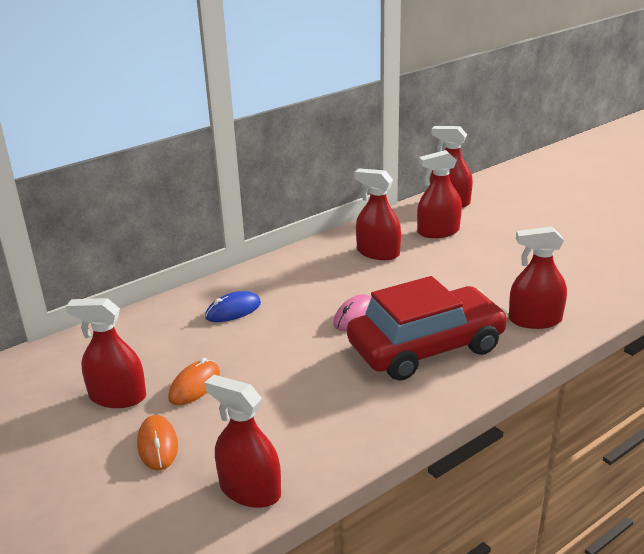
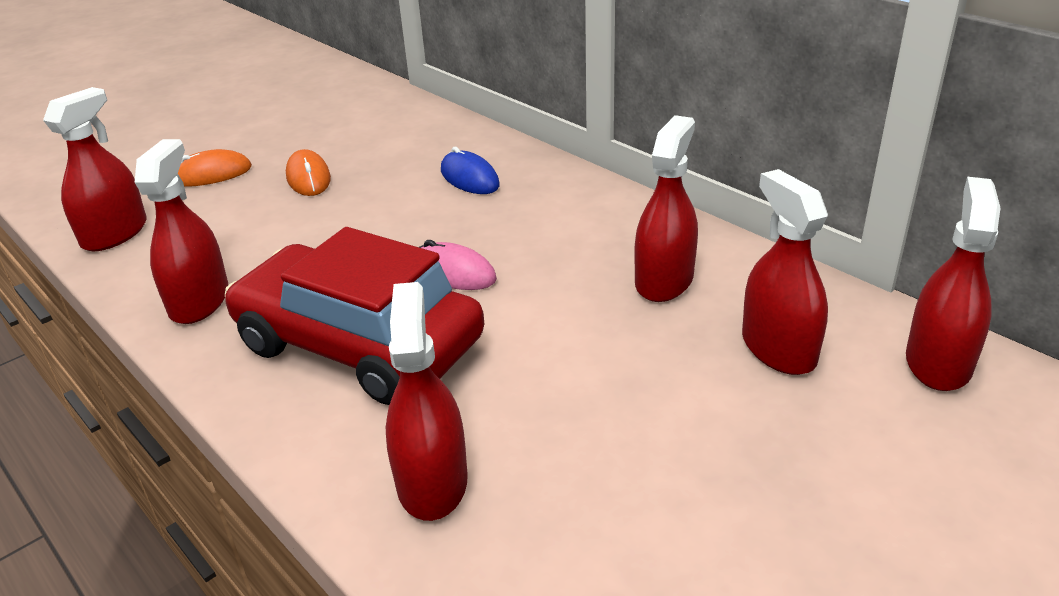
camera: 85 degrees right, 5 degrees up
(118, 397) = (300, 141): red spray bottle -> red spray bottle (199, 301)
(194, 386) = (308, 178): orange mouse -> orange mouse turned 45 degrees clockwise
(426, 347) = (358, 345): red car -> red car turned 150 degrees clockwise

